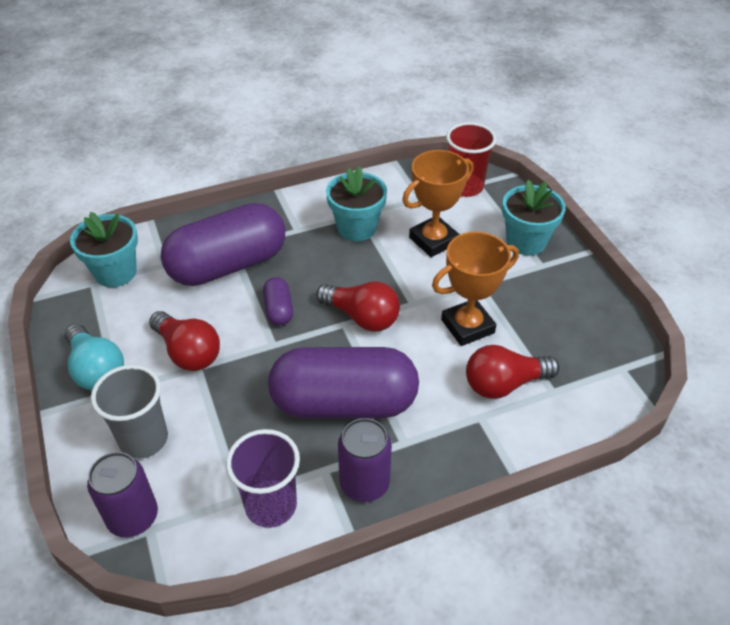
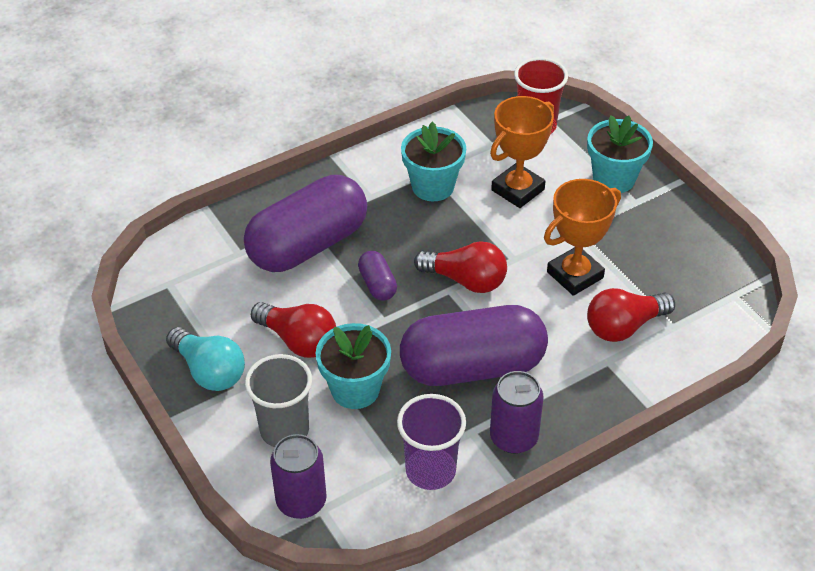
camera: 10 degrees left, 0 degrees up
(115, 272) = (189, 269): turquoise flower pot -> turquoise flower pot (355, 389)

